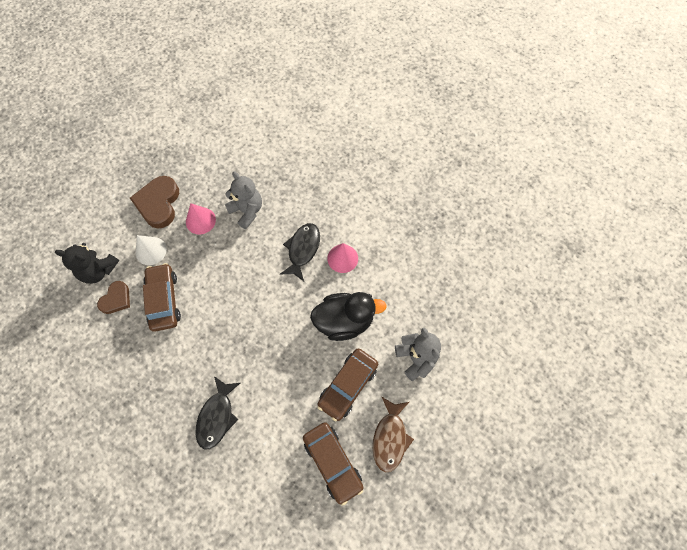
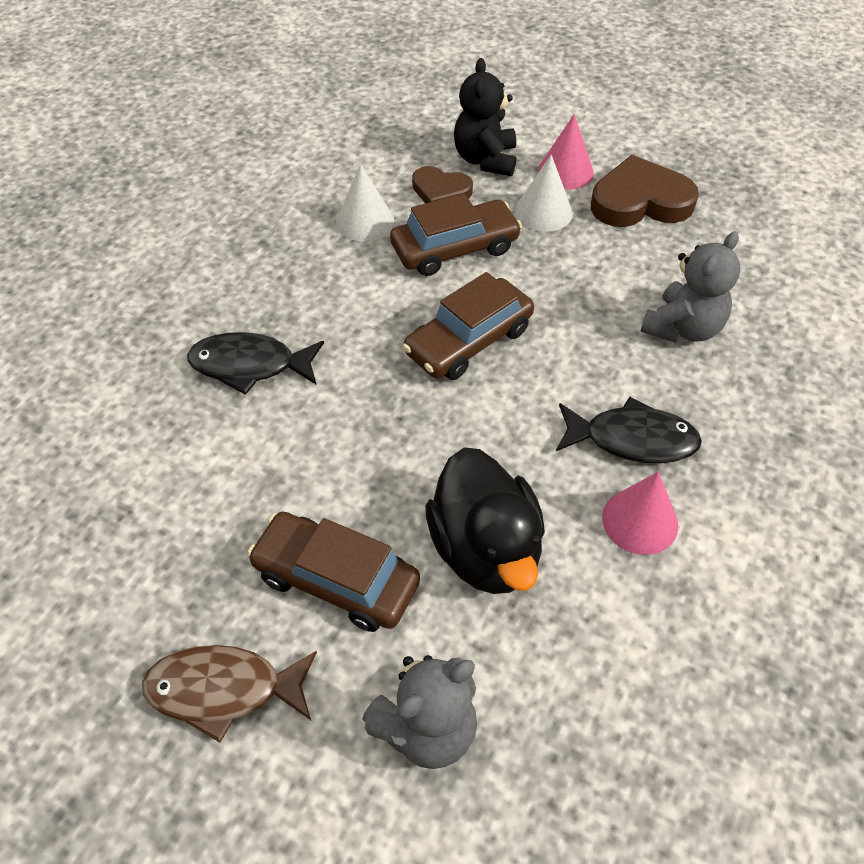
camera: 80 degrees right, 15 degrees down
(127, 344) = (365, 221): none -> white cone
(200, 220) = (630, 263): pink cone -> pink cone (565, 171)
(333, 462) = (167, 576): brown car -> brown car (468, 341)

